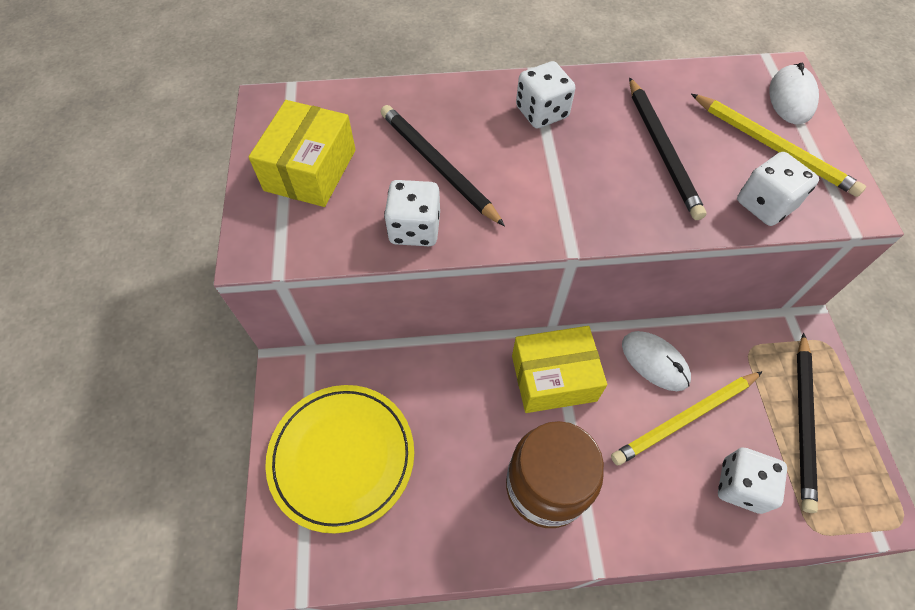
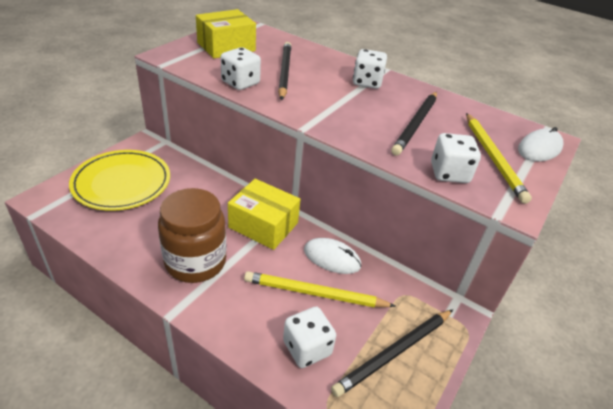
camera: 35 degrees right, 20 degrees down
(655, 362) = (332, 258): white mouse -> white mouse turned 60 degrees counterclockwise

